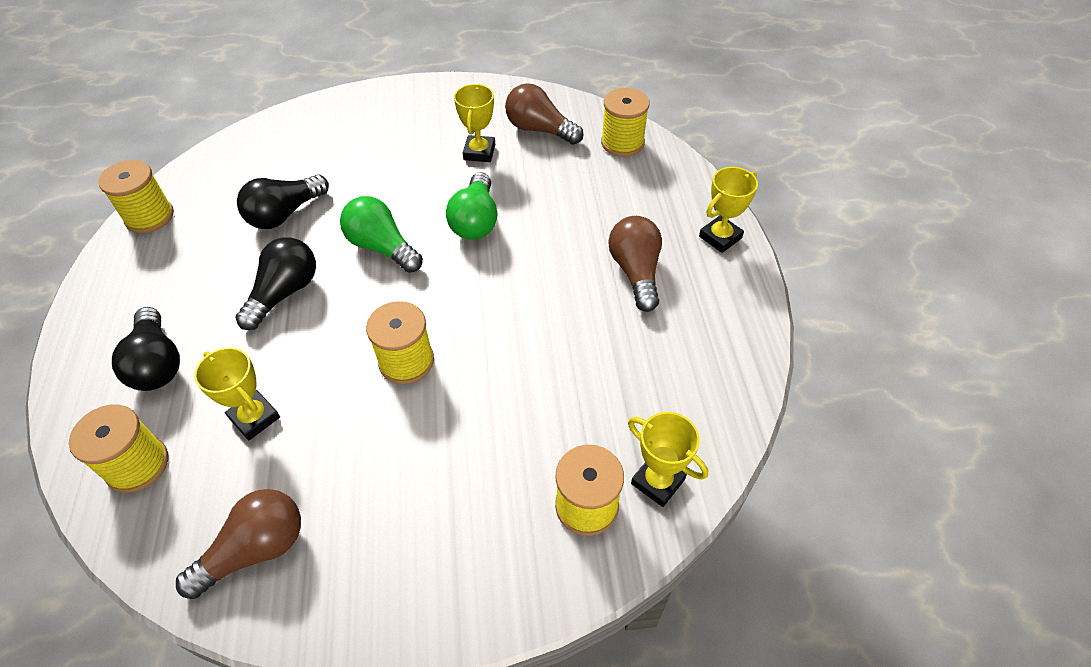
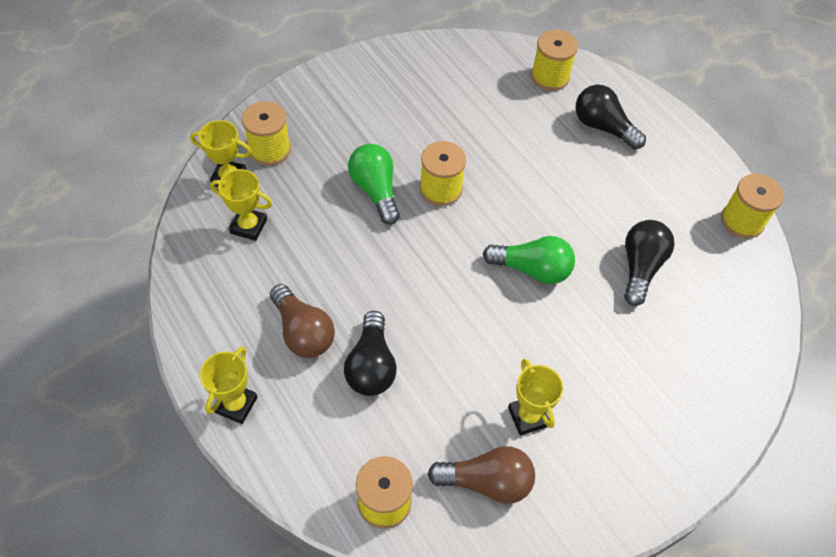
camera: 150 degrees right, 5 degrees up
(254, 418) = (508, 121): yellow trophy -> yellow trophy (248, 226)
(255, 550) = (445, 67): brown light bulb -> none
(284, 293) = (571, 202): black light bulb -> black light bulb (371, 365)
(476, 220) = (473, 329): green light bulb -> green light bulb (375, 191)

